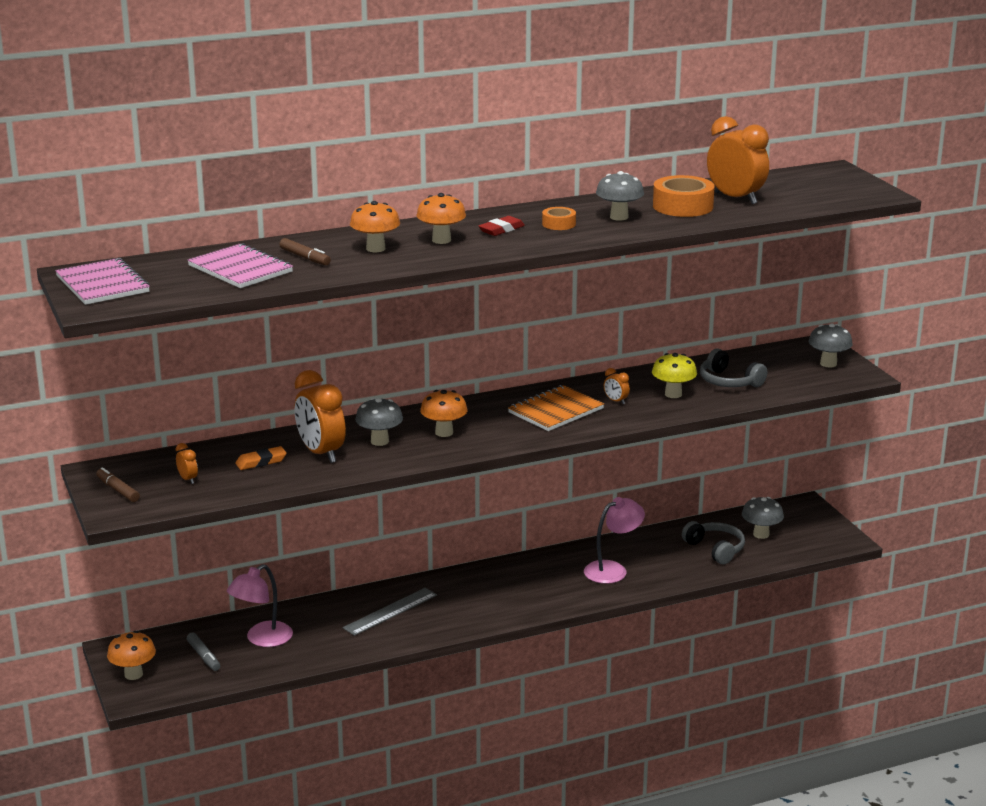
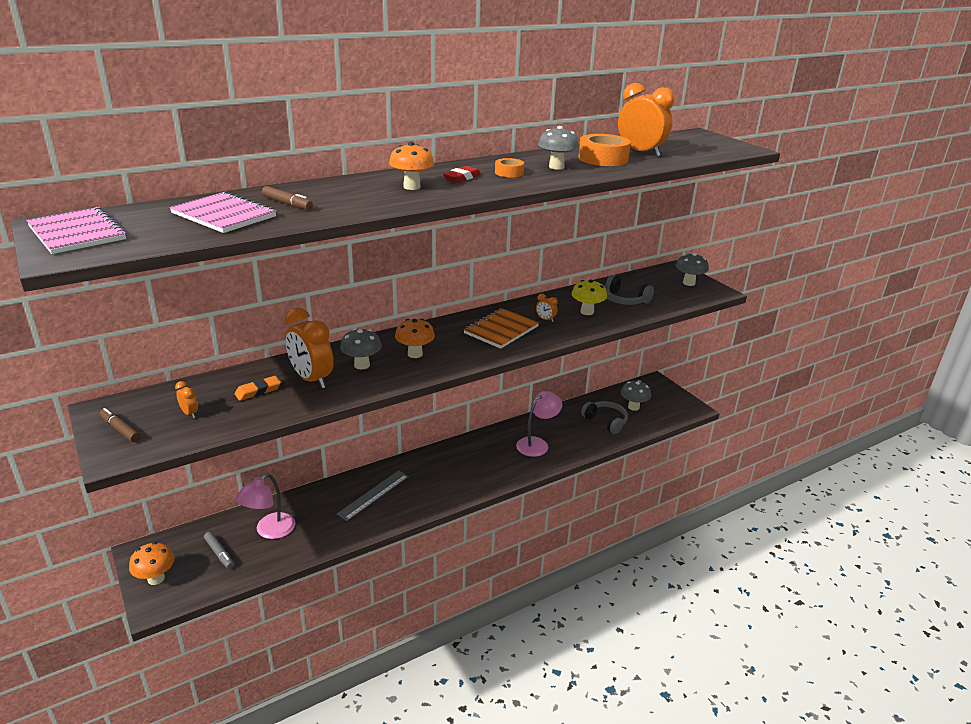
camera: 10 degrees left, 5 degrees up
(375, 248) = (353, 195): orange mushroom -> none

